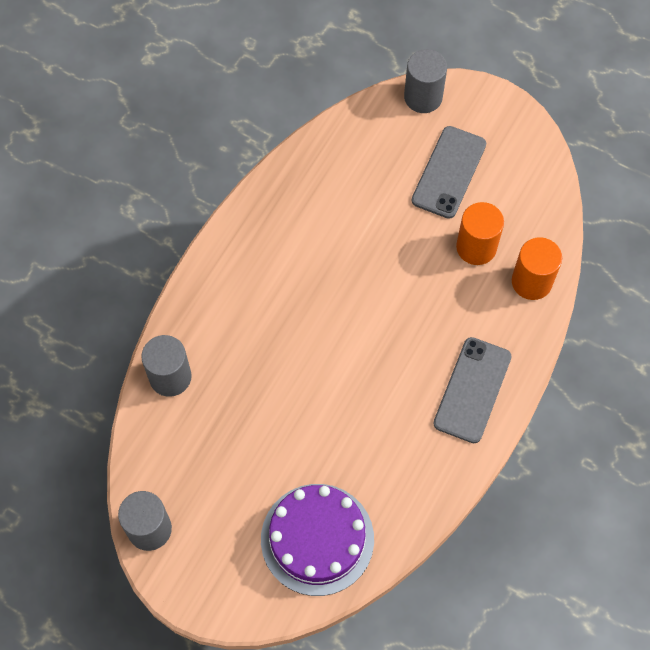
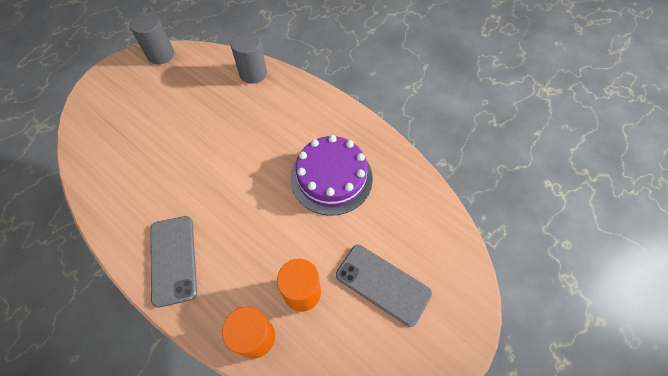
camera: 100 degrees right, 5 degrees down
(317, 539) = (111, 136): purple cake -> purple cake (331, 177)
(423, 97) = (466, 277): grey cylinder -> none
(472, 390) = (173, 259): grey phone -> grey phone turned 45 degrees clockwise

